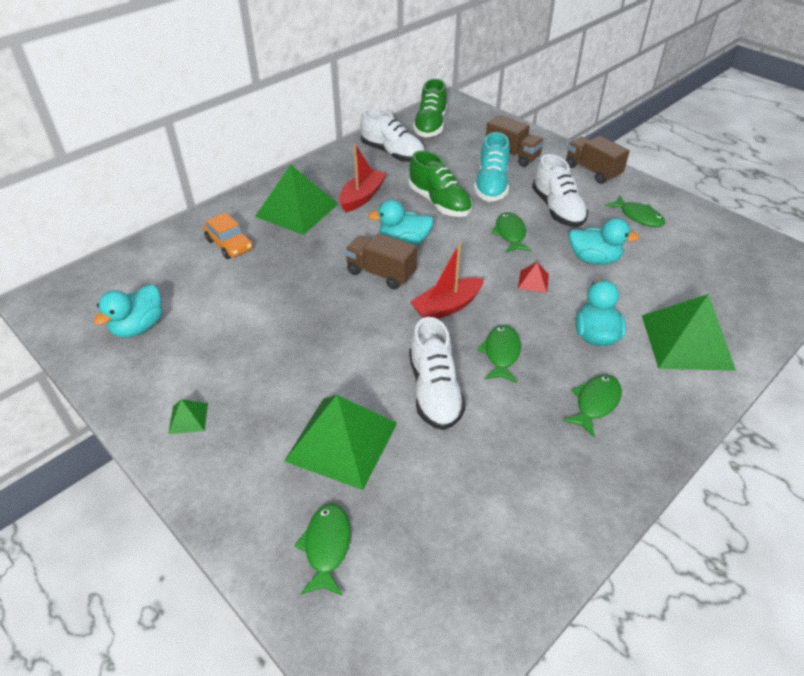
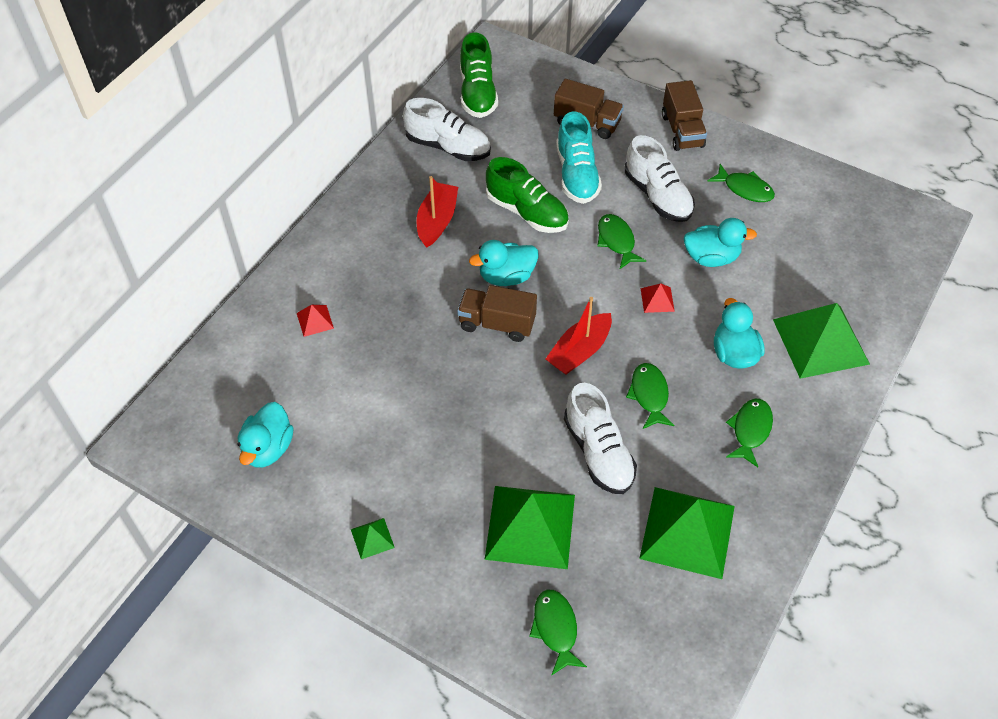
camera: 15 degrees left, 10 degrees up
(229, 244) = (315, 320): orange car -> red pyramid
(296, 210) = (370, 255): green pyramid -> green pyramid (687, 532)
(592, 171) = (682, 131): brown truck -> brown truck turned 135 degrees counterclockwise

